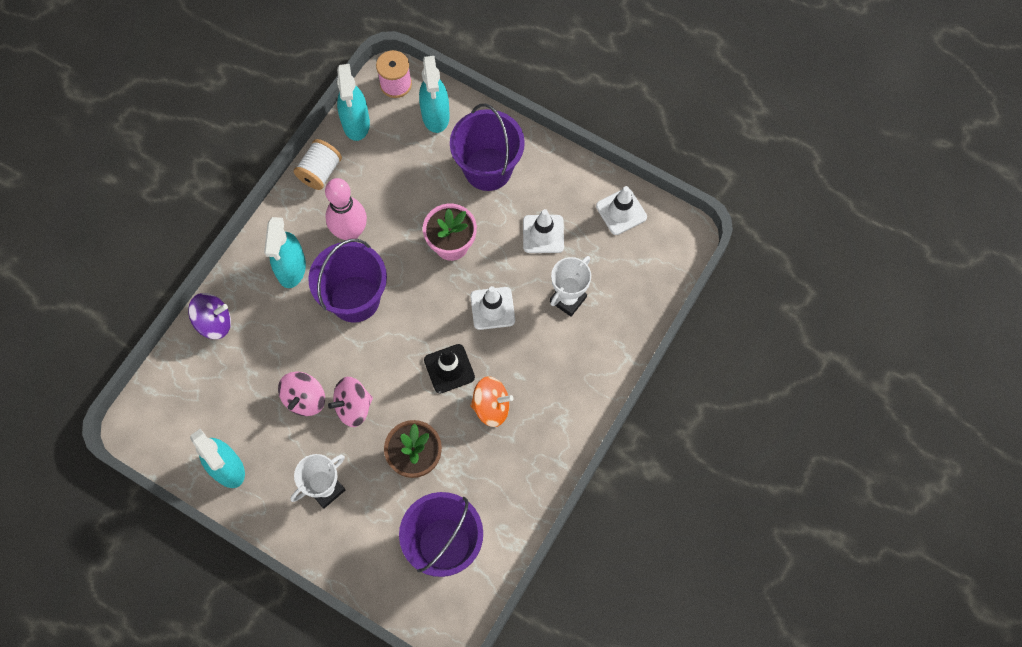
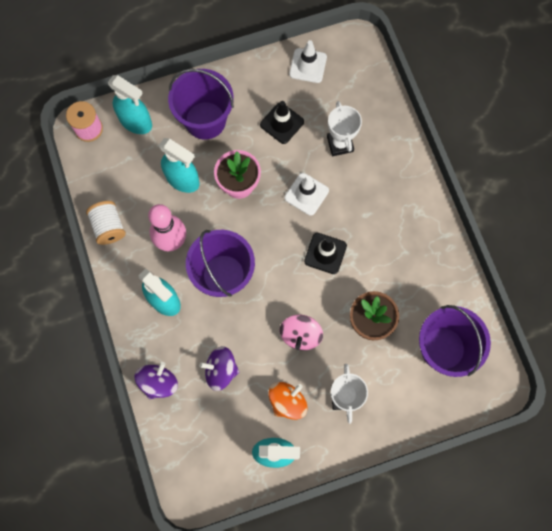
camera: 50 degrees left, 5 degrees up
(266, 365) = (221, 370): none -> purple spinning top
(304, 399) = (268, 363): pink spinning top -> none
(356, 123) = (94, 176): turquoise spray bottle -> turquoise spray bottle (183, 180)
(491, 407) = (373, 247): orange spinning top -> orange spinning top (287, 401)
(543, 234) = (282, 123): white traffic cone -> black traffic cone

